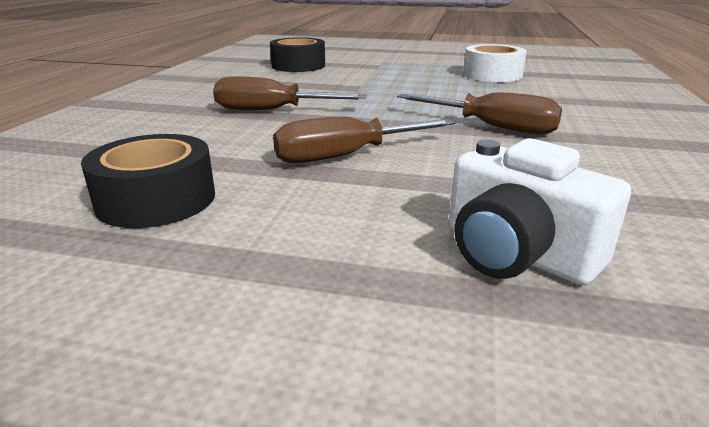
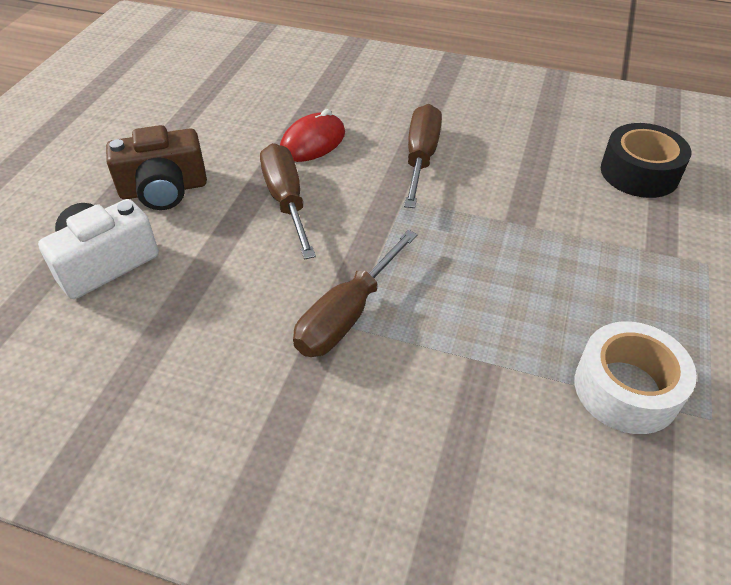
camera: 95 degrees right, 20 degrees up
(156, 199) = (234, 121): black tape -> none
(232, 150) = (313, 142): none -> red mouse
(333, 232) = (164, 189): none -> brown camera

